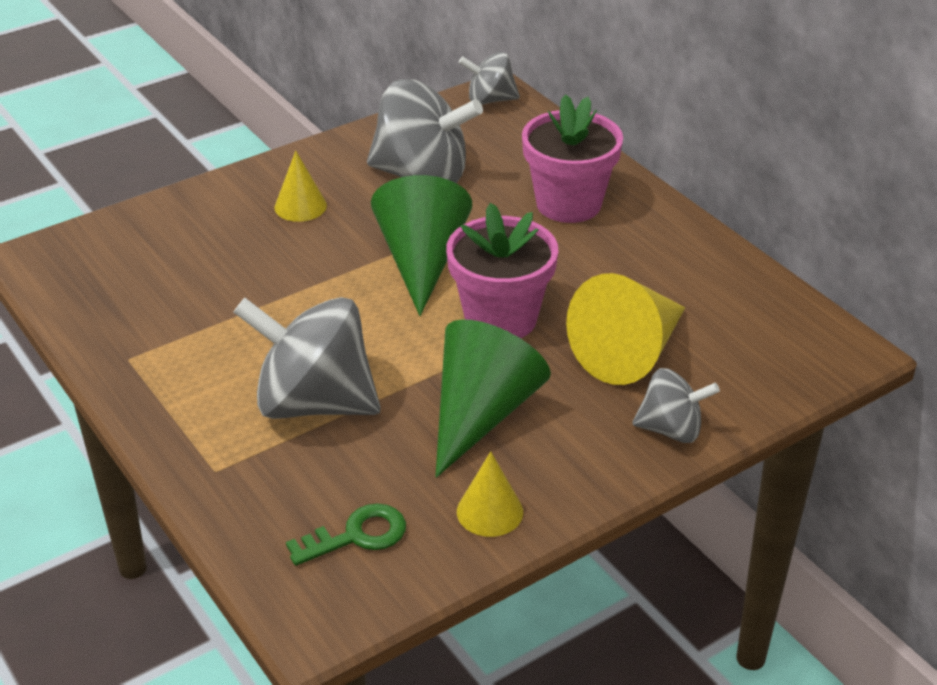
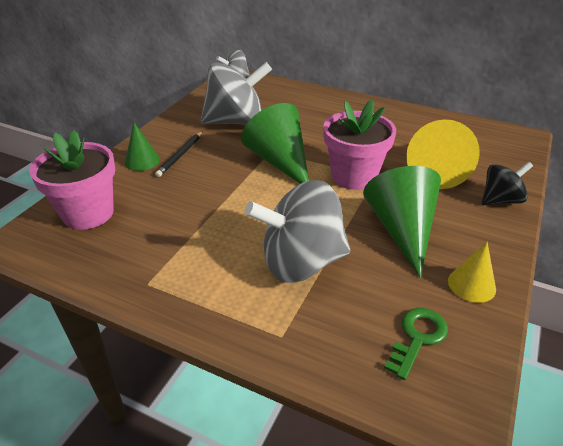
camera: 30 degrees left, 0 degrees up
(246, 198) = (142, 161): none -> green cone
(300, 206) = (180, 155): yellow cone -> black pencil
(568, 204) = (324, 113): pink flower pot -> pink flower pot (88, 213)
(671, 429) = (500, 200): grey spinning top -> black spinning top

